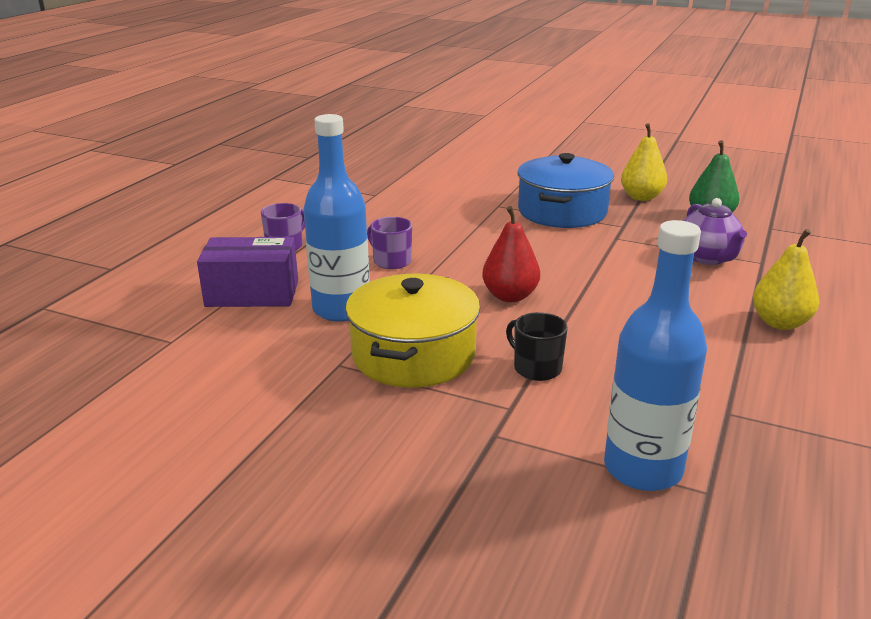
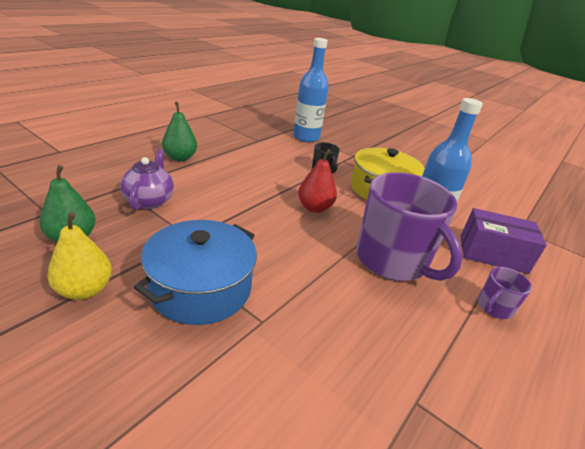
camera: 170 degrees left, 5 degrees up
(391, 261) = (392, 260): purple mug -> purple mug, size x2.30
(780, 323) = (180, 158): yellow pear -> green pear

